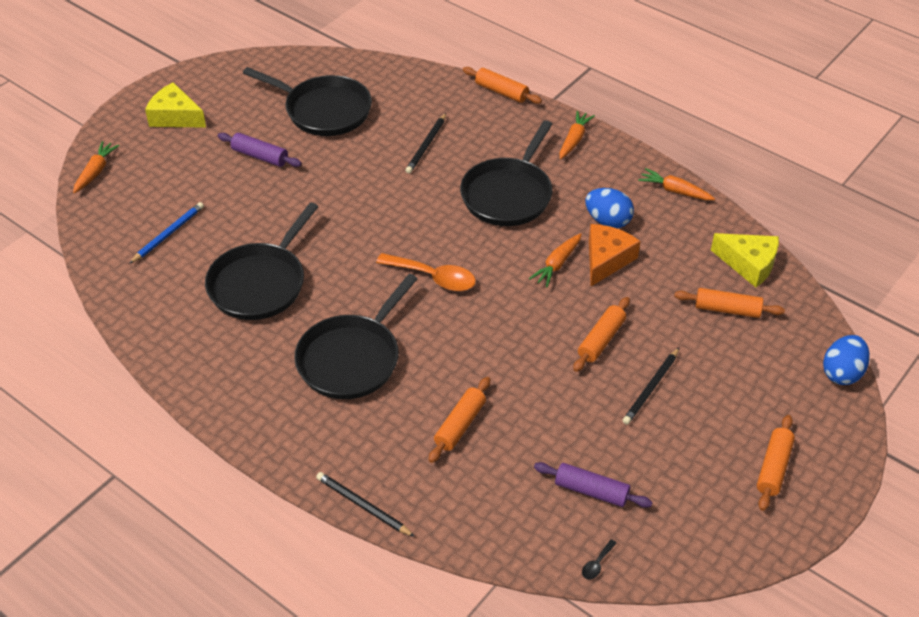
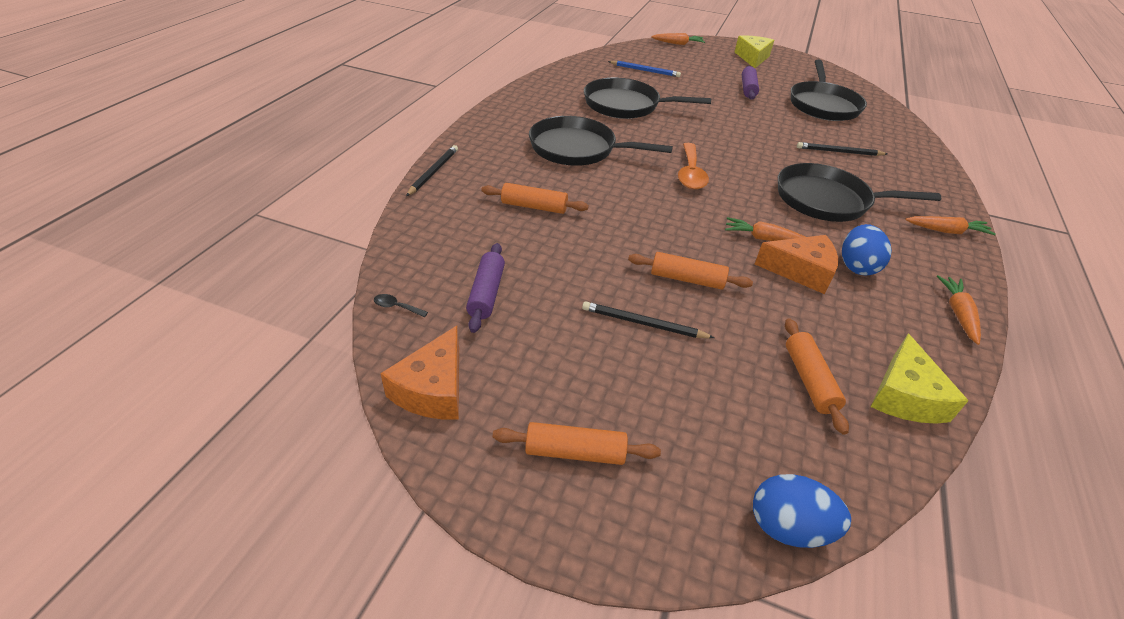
camera: 70 degrees right, 5 degrees down
(501, 92) = (955, 181): orange rolling pin -> none
(702, 547) = (433, 389): none -> orange cheese

